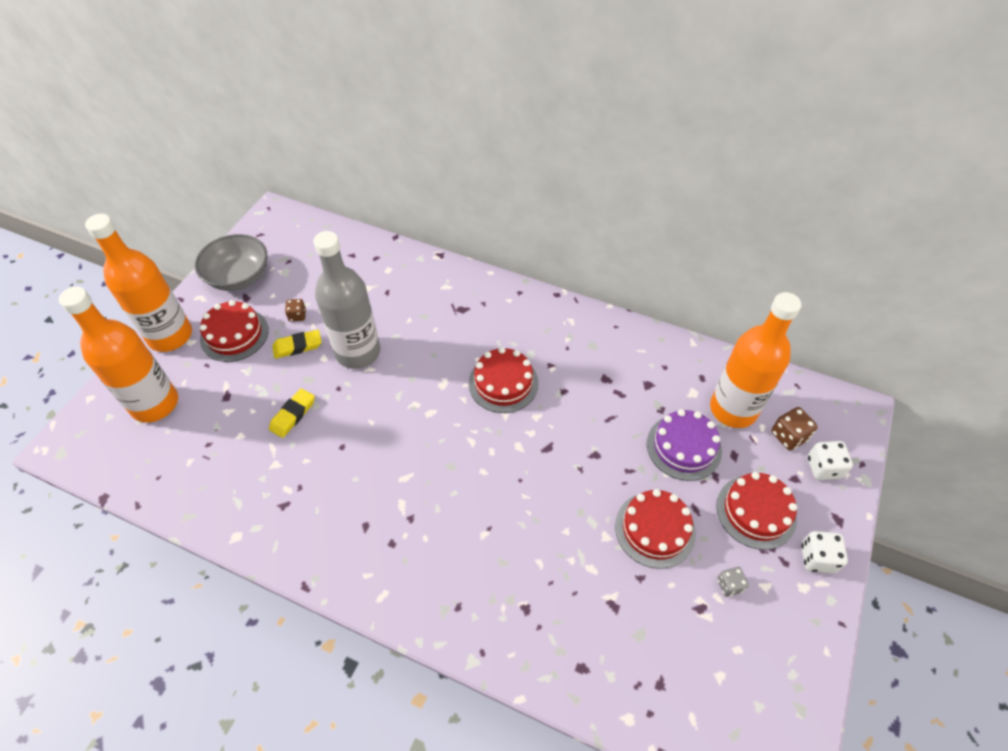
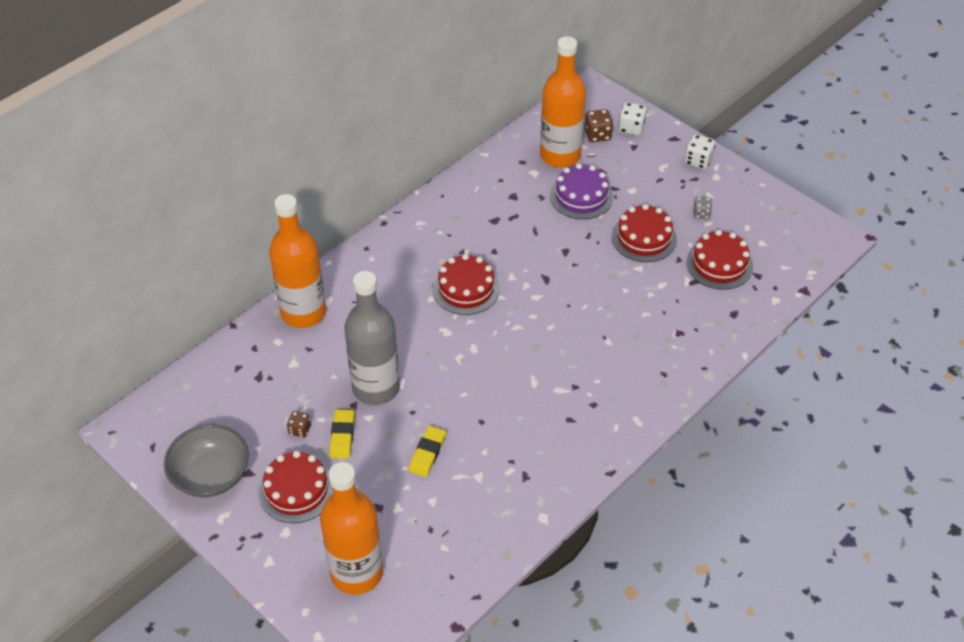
camera: 70 degrees left, 5 degrees down
(170, 336) = (266, 551): orange bottle -> orange bottle (303, 312)
(293, 415) = (427, 453): yellow eraser -> yellow eraser turned 60 degrees clockwise
(756, 511) = (651, 177): red cake -> red cake (719, 264)

